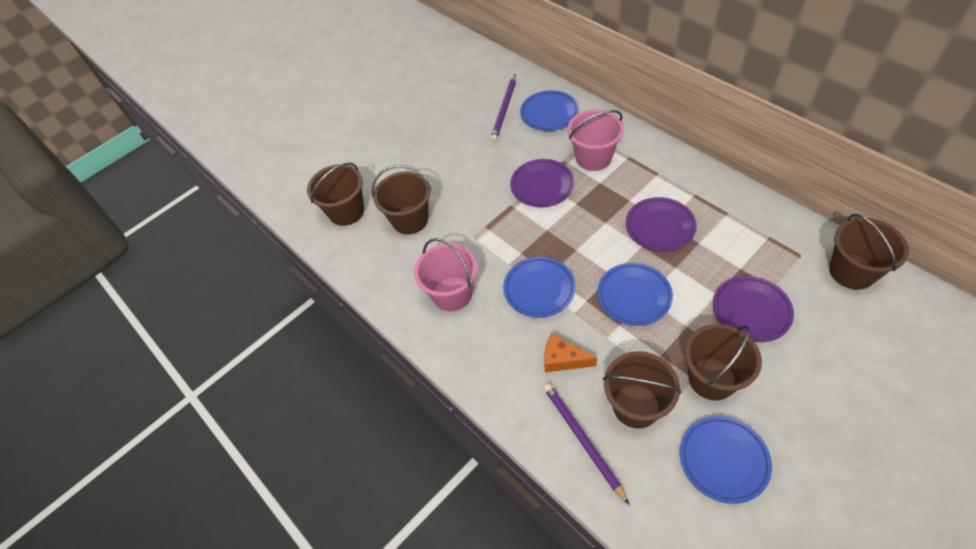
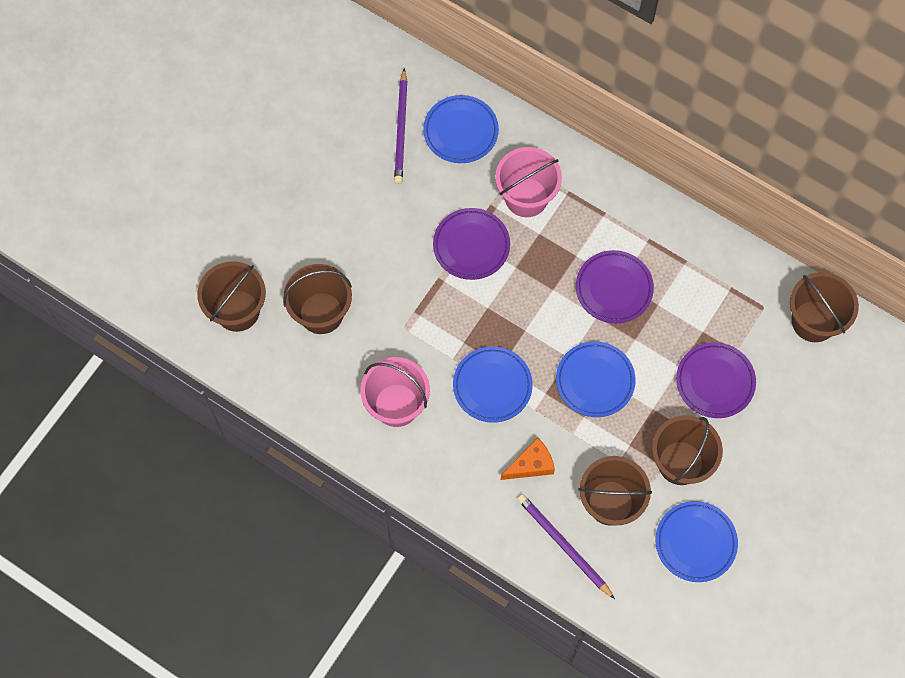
camera: 20 degrees left, 15 degrees up
(563, 359) = (531, 464): orange cheese -> orange cheese turned 150 degrees clockwise

